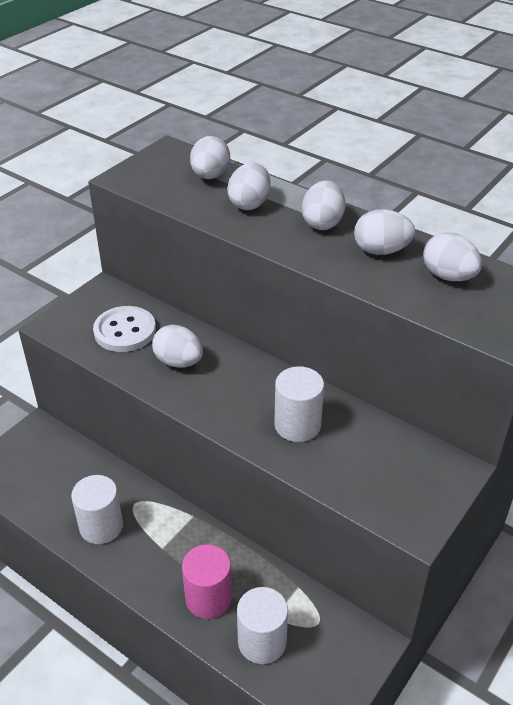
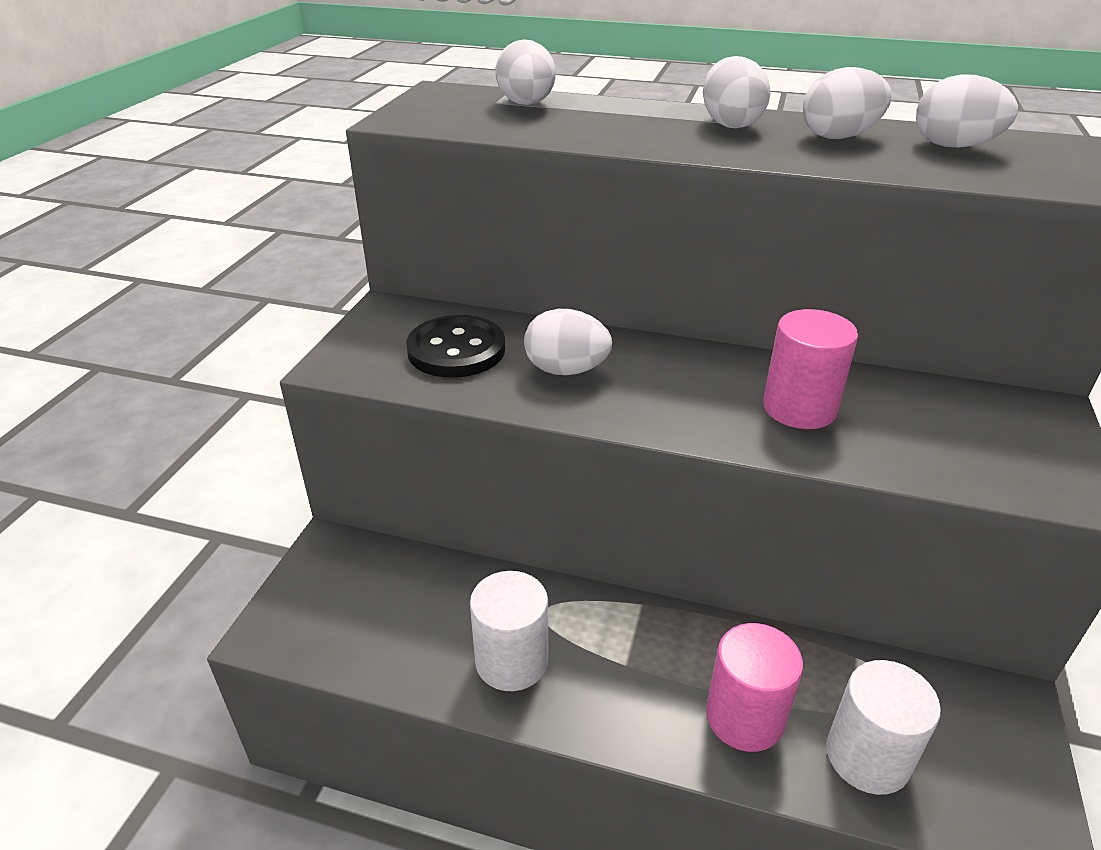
camera: 20 degrees left, 5 degrees down
(125, 331) = (456, 350): white button -> black button
(249, 204) = (611, 120): white egg -> none
(297, 425) = (799, 408): white cylinder -> pink cylinder

